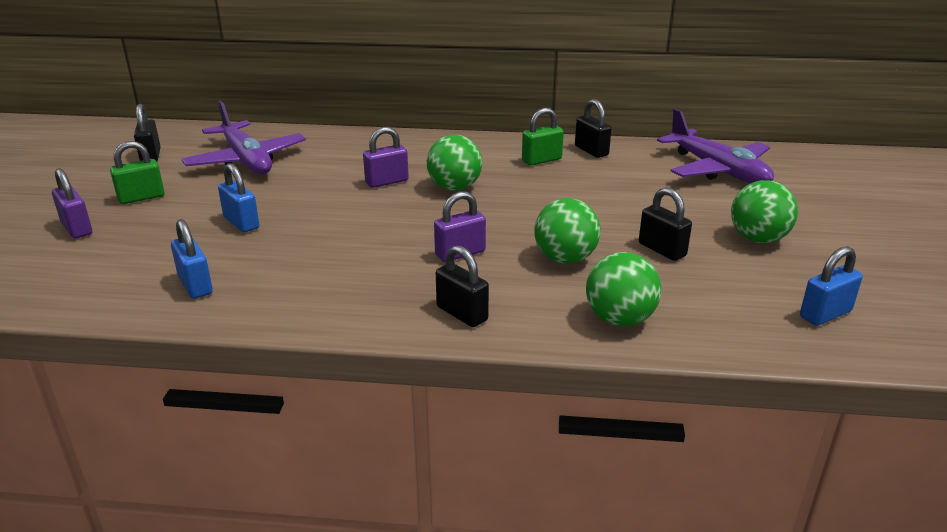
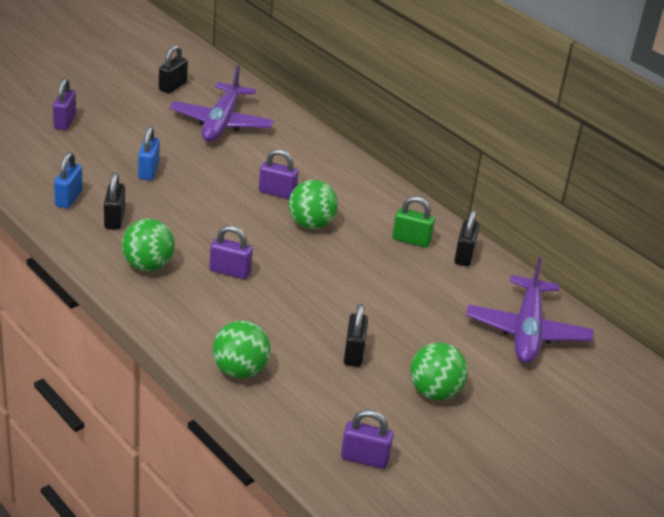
camera: 40 degrees right, 5 degrees up
(141, 197) = (124, 118): green padlock -> none
(462, 313) = (165, 307): black padlock -> black padlock (114, 219)
(565, 259) = (282, 316): green ball -> green ball (148, 265)
(825, 314) = (364, 458): blue padlock -> purple padlock

